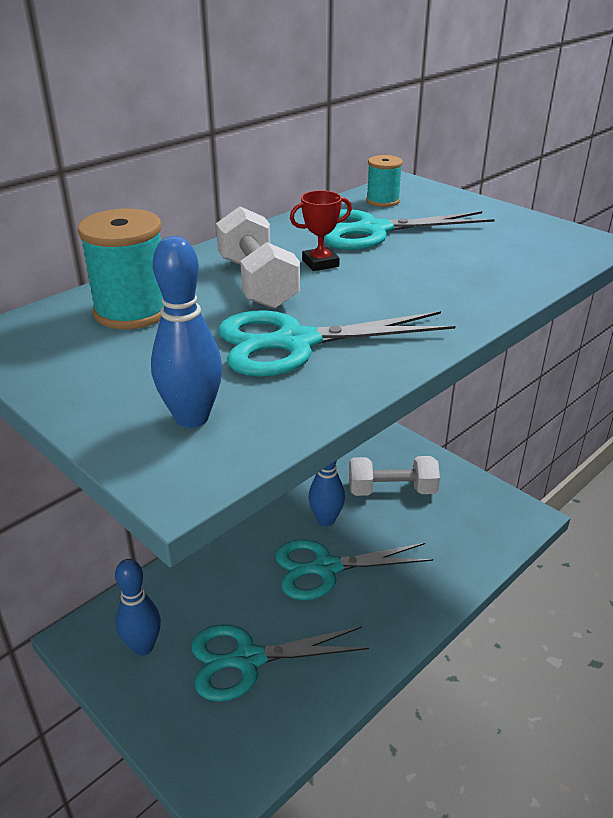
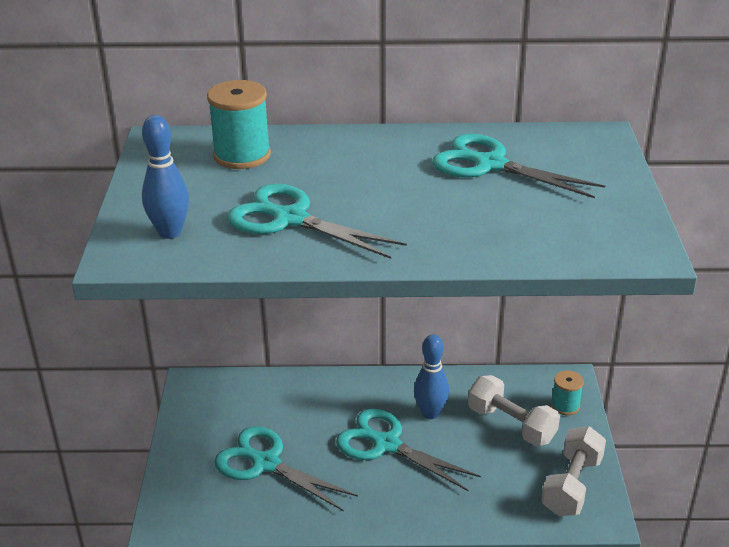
camera: 45 degrees right, 0 degrees up
(143, 646) = (218, 413): blue bowling pin -> none
(257, 283) = (340, 169): white dumbbell -> white dumbbell (572, 485)
(320, 263) = (404, 174): red trophy -> none
(382, 201) = (549, 143): turquoise spool -> turquoise spool (565, 406)

